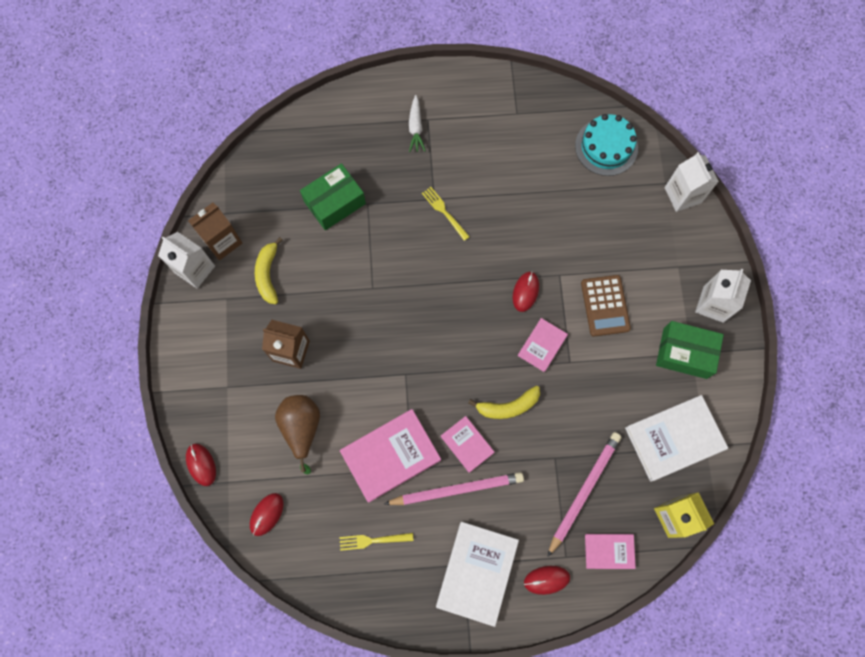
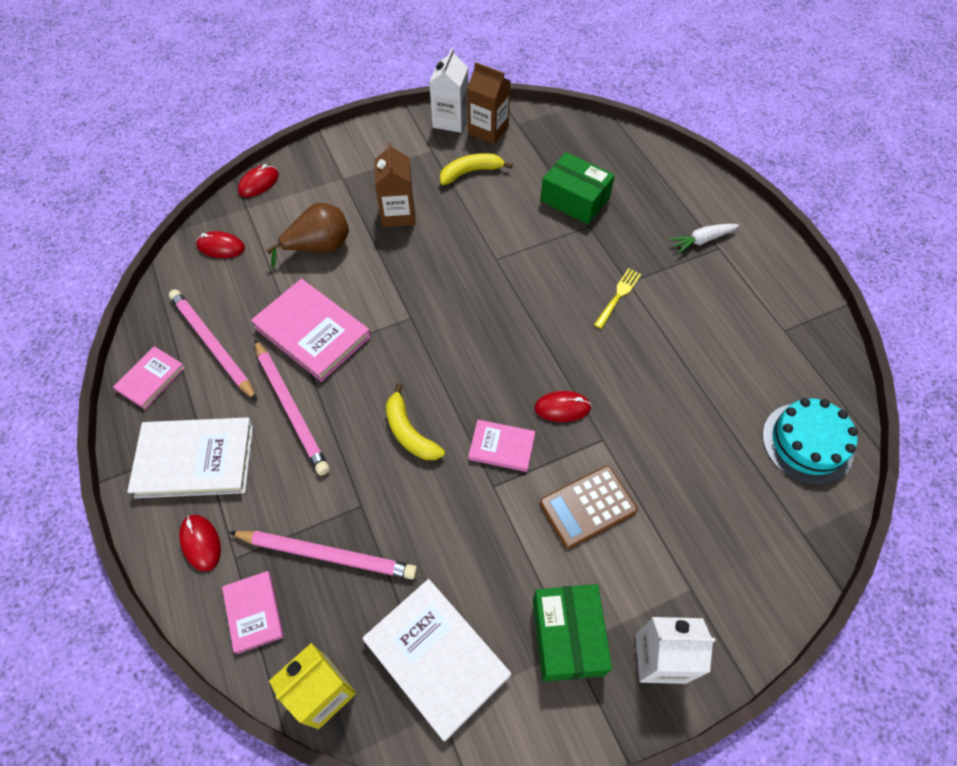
camera: 70 degrees right, 15 degrees down
(373, 540) = (213, 345): yellow fork -> pink pencil
(467, 444) = (348, 403): pink book -> pink book (151, 379)
(682, 195) = (800, 564): white carton -> none

